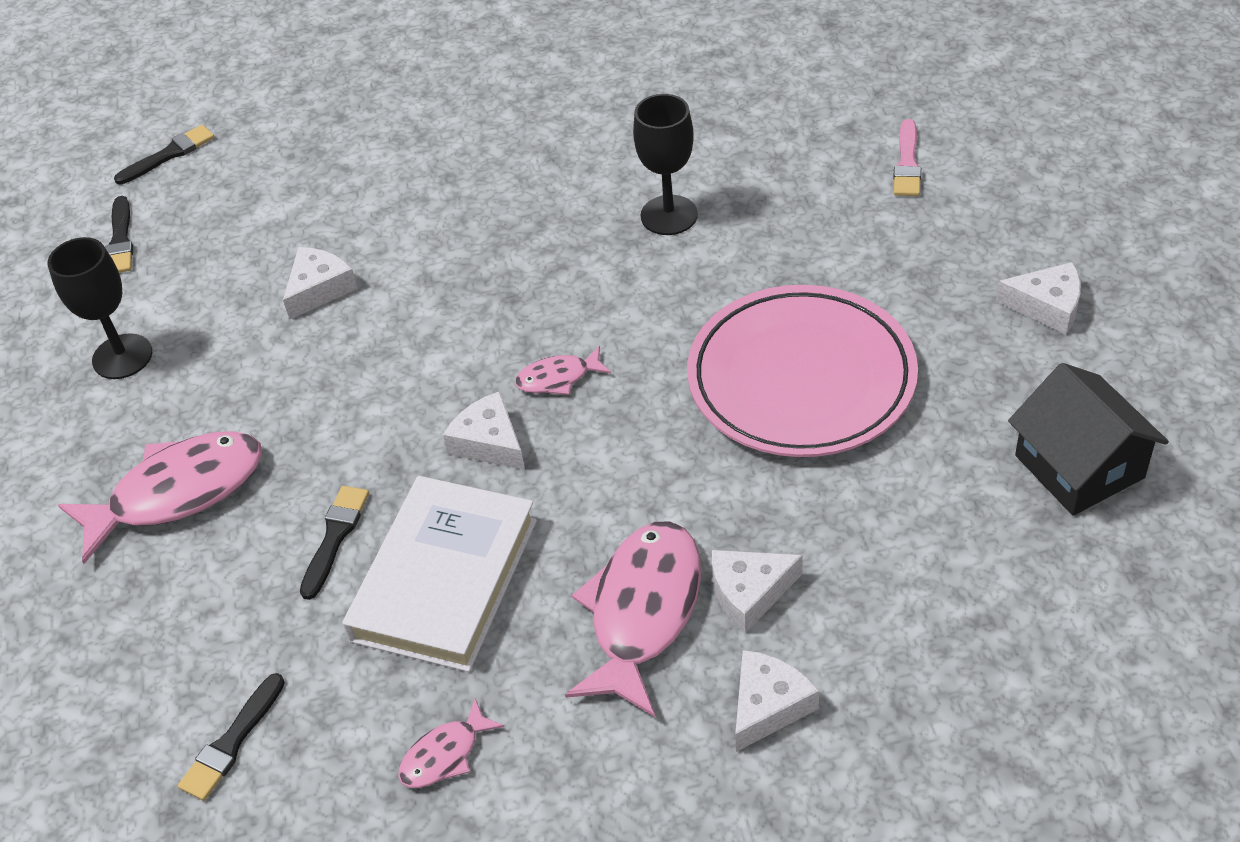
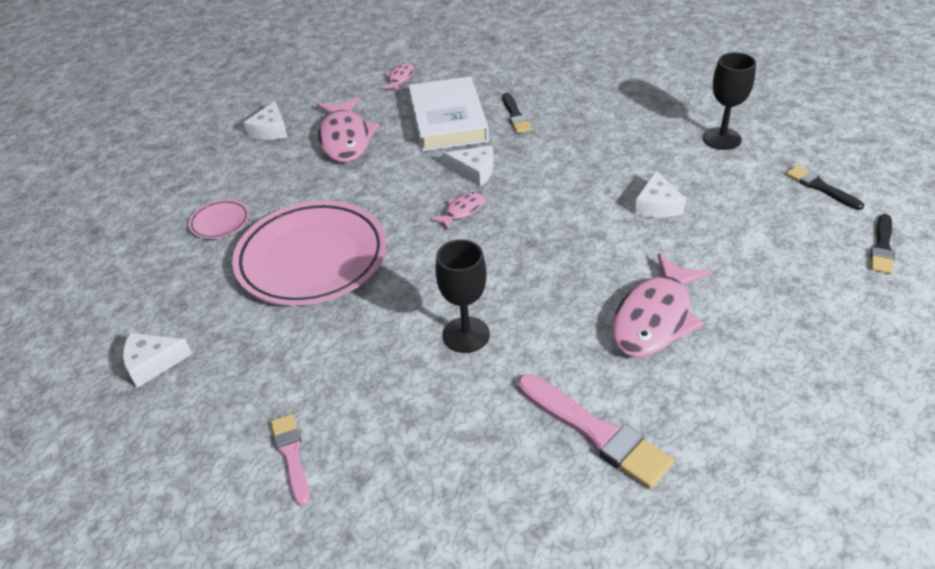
camera: 150 degrees right, 5 degrees down
(177, 493) = (611, 105): pink fish -> pink fish (655, 318)
(231, 742) = (489, 56): black brush -> none
(615, 95) = (596, 432): none -> pink brush
(749, 593) = (297, 160): white cheese -> none
(918, 502) = (220, 222): none -> pink plate
(1079, 466) = (127, 269): black house -> none

